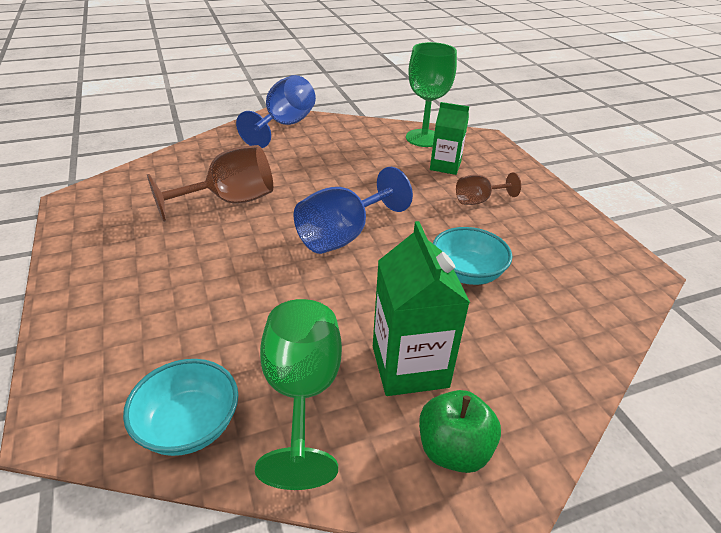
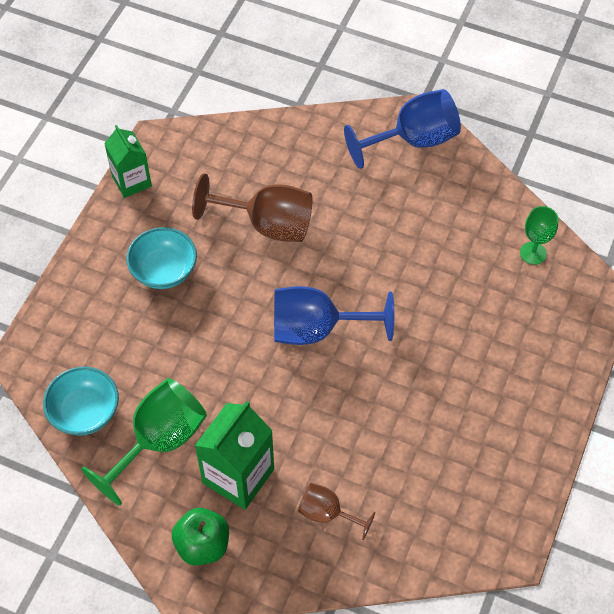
camera: 45 degrees right, 20 degrees up
(424, 138) = (533, 253): green goblet -> green goblet, size x0.56
(445, 166) = (503, 308): green carton -> green carton (131, 181)
(467, 273) = (366, 438): turquoise bowl -> turquoise bowl (164, 270)
(478, 200) = (476, 374): brown goblet -> brown goblet (327, 513)

